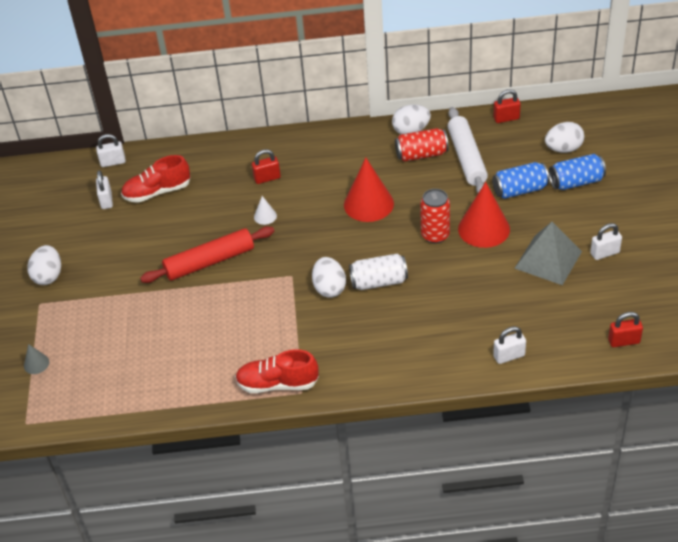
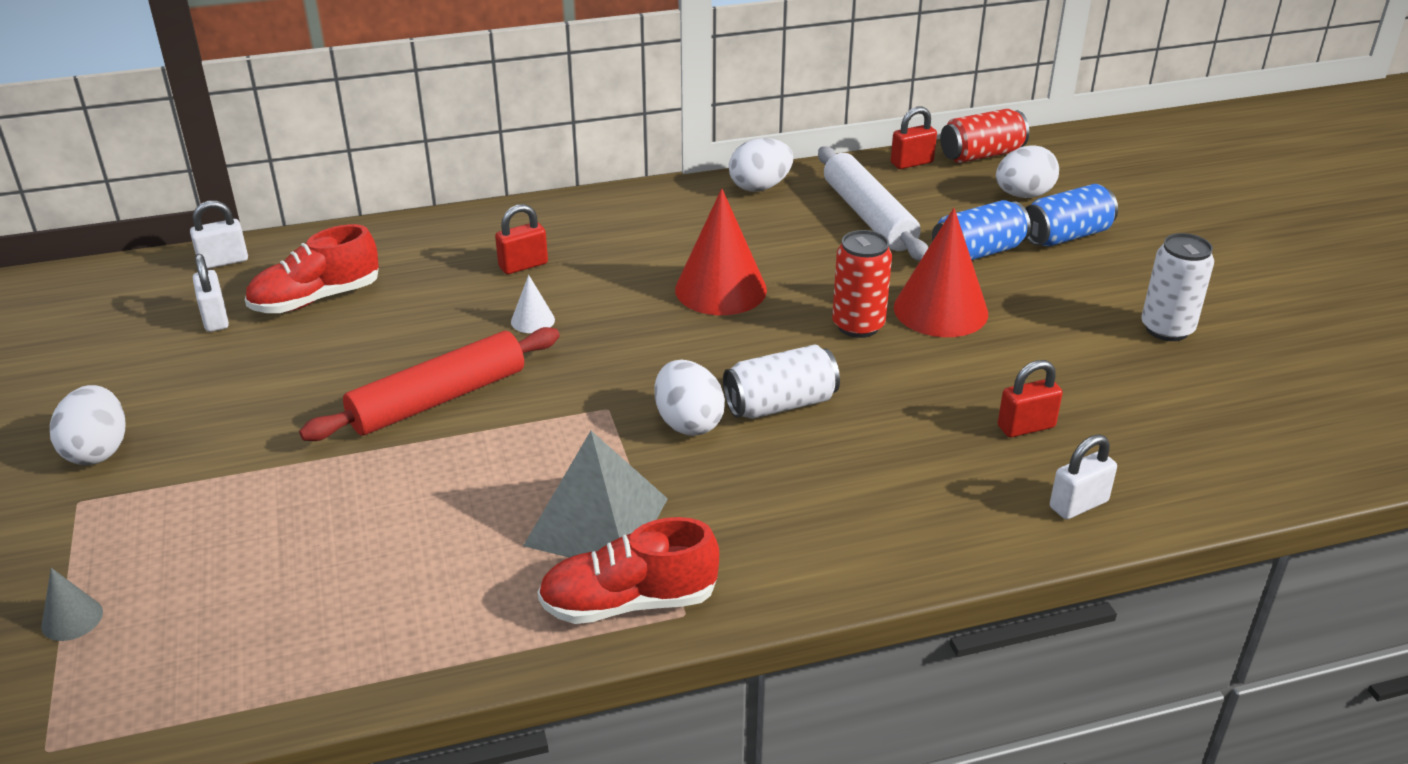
camera: 15 degrees left, 10 degrees down
(421, 154) = (789, 216): red can -> red can (981, 155)
(548, 259) = (1074, 346): grey pyramid -> grey pyramid (597, 521)
(604, 253) = (1167, 329): white padlock -> white can
(624, 341) = (1276, 459): red padlock -> red padlock (1026, 427)

